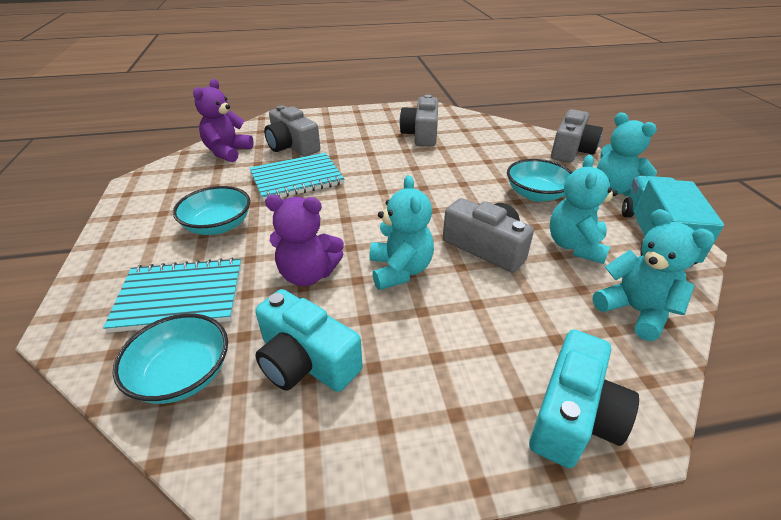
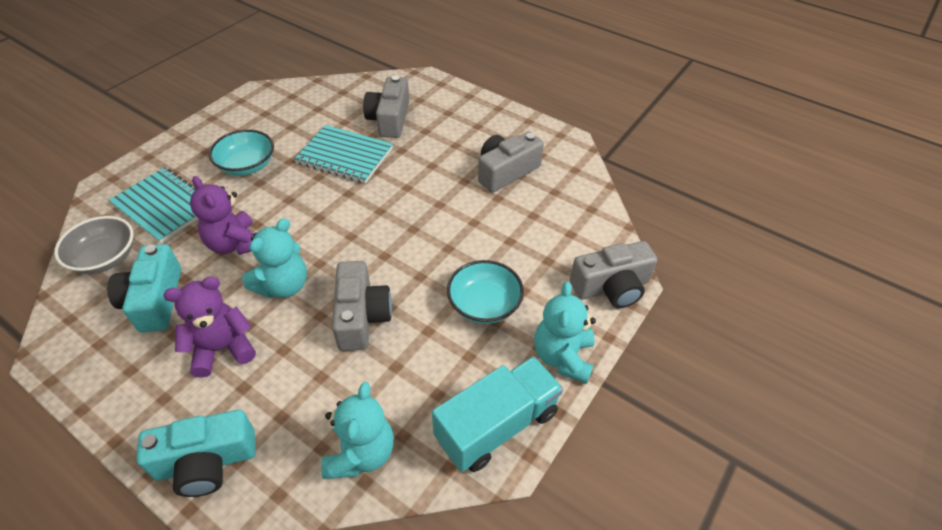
camera: 45 degrees right, 10 degrees up
(182, 375) = (105, 258): turquoise bowl -> grey bowl
(227, 152) = (341, 97): purple teddy bear -> purple teddy bear (222, 349)
(575, 246) = (422, 372): turquoise teddy bear -> none

